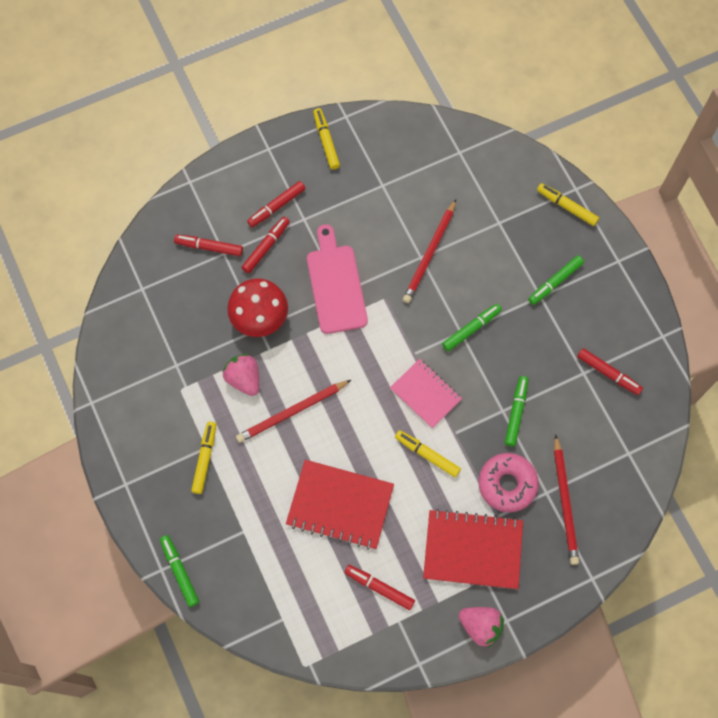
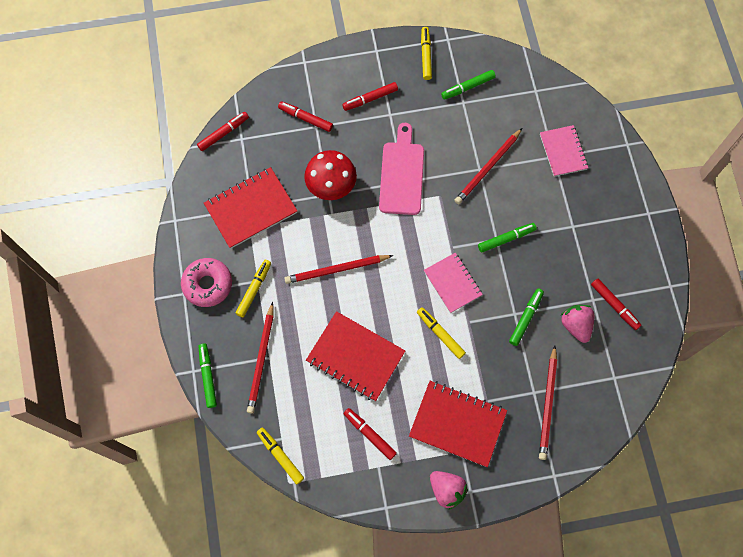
camera: 15 degrees right, 0 degrees up
(175, 367) = (251, 209): none -> red notebook
(235, 536) = (261, 359): none -> red pencil
(244, 379) = (304, 232): pink strawberry -> pink strawberry (576, 325)
(266, 247) = (352, 129): red marker -> red marker (223, 133)
(507, 484) = (502, 376): pink donut -> pink donut (207, 284)
(508, 214) = (563, 152): none -> pink notebook
(555, 282) = (588, 218): green marker -> green marker (468, 87)
(566, 207) = (615, 157): yellow marker -> yellow marker (280, 456)

